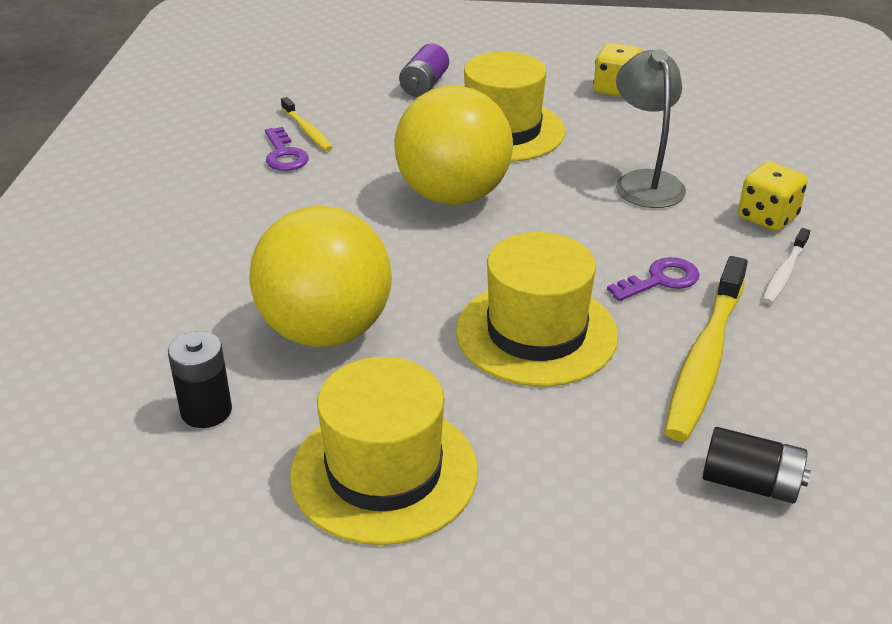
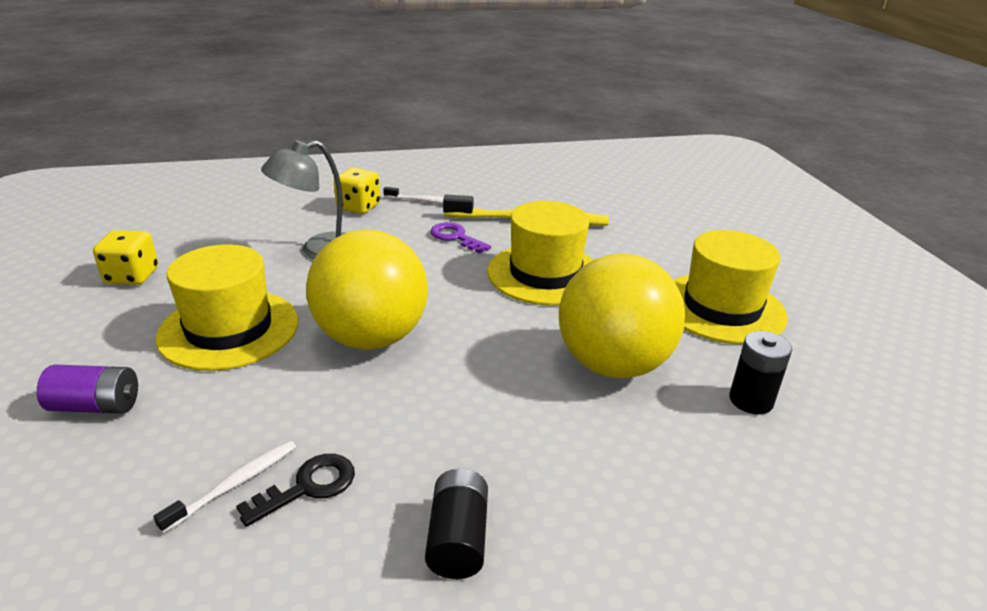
camera: 110 degrees left, 5 degrees down
(284, 155) = (308, 487): purple key -> black key
(307, 130) = (234, 484): yellow toothbrush -> white toothbrush
(750, 483) = (619, 207): black battery -> black battery (458, 539)

